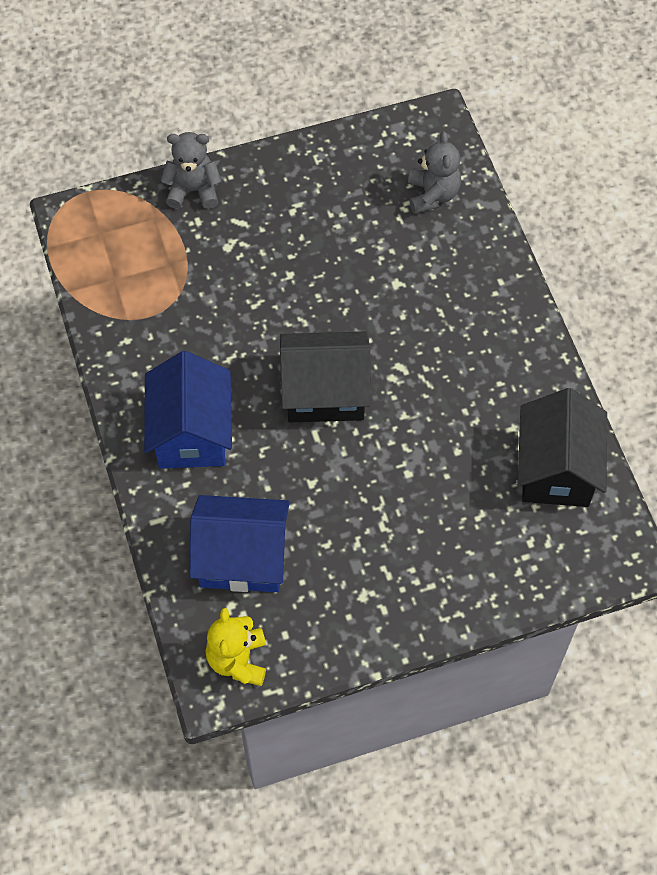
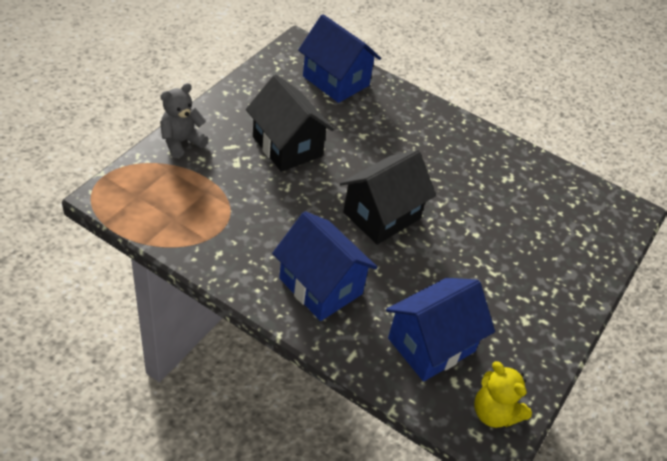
camera: 45 degrees left, 15 degrees down
(432, 194) = (336, 81): grey teddy bear -> blue house
(556, 469) = (550, 187): black house -> black house (287, 146)

